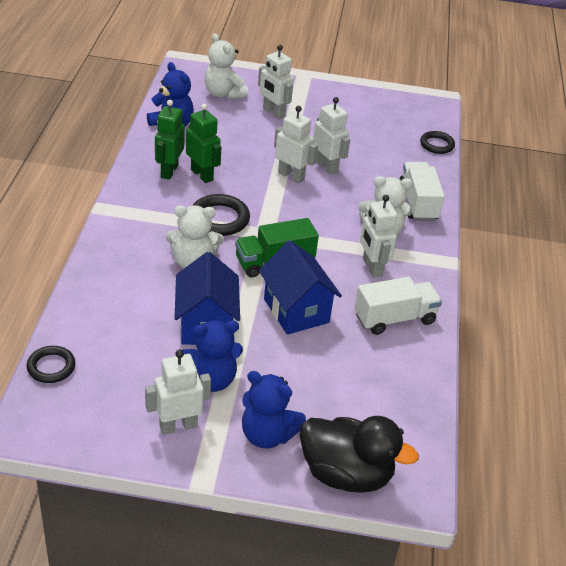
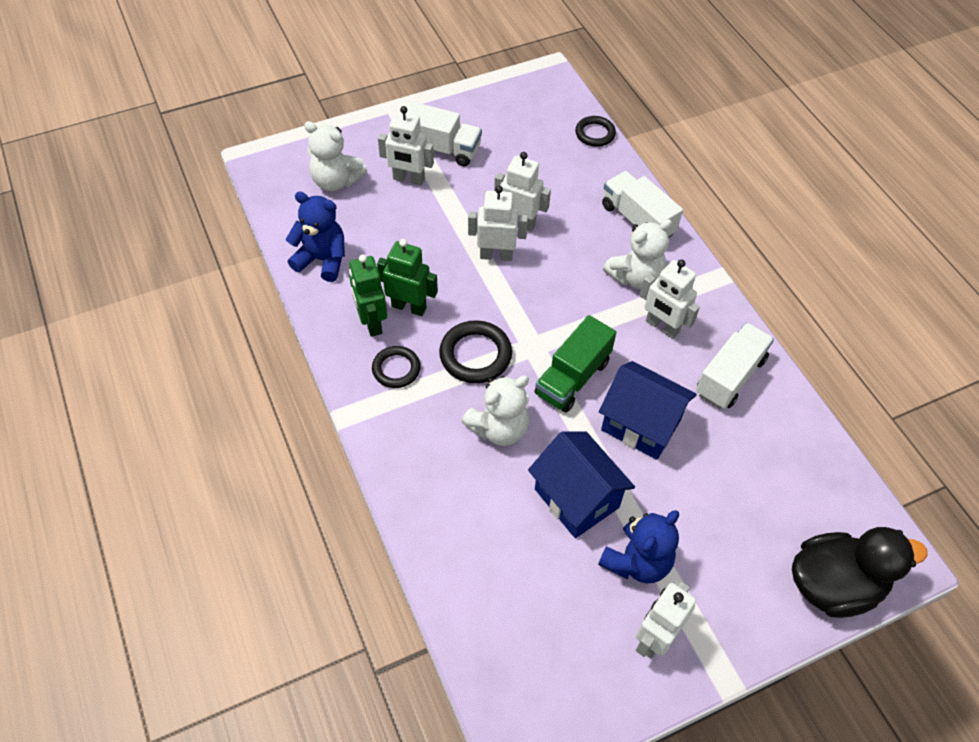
camera: 30 degrees left, 15 degrees up
(51, 367) = (479, 655): black ring -> black ring (396, 369)
(267, 435) = (737, 590): blue teddy bear -> none
(313, 107) = (441, 149): none -> white truck

